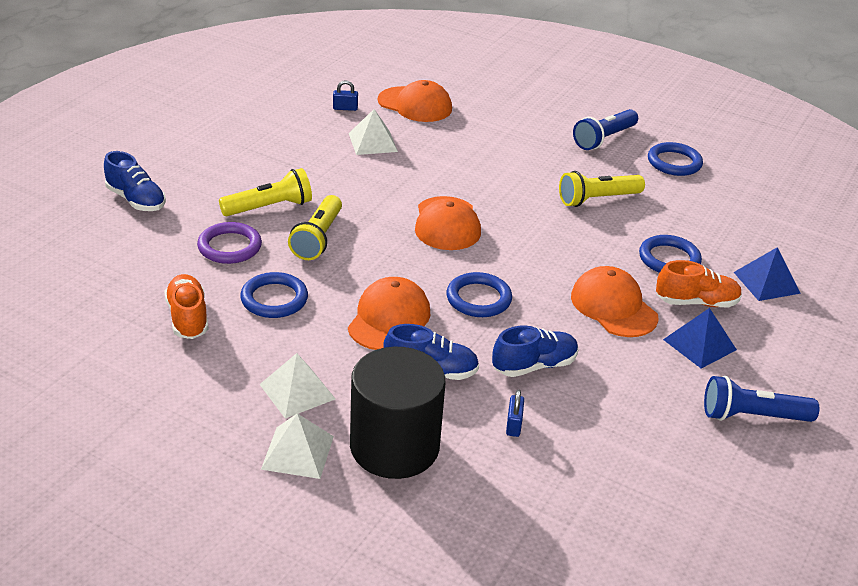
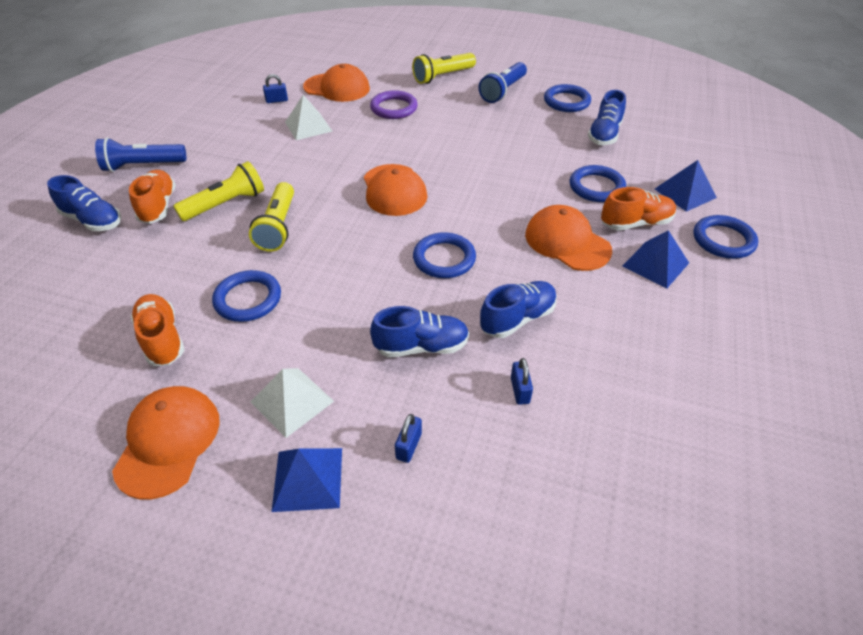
camera: 10 degrees left, 10 degrees up
(202, 198) = (158, 206): none -> orange shoe
(229, 247) = (193, 252): purple ring -> purple ring (394, 108)
(298, 452) = (308, 479): white pyramid -> blue pyramid
(389, 319) = (366, 297): orange cap -> orange cap (168, 442)
(394, 447) = (408, 446): black cylinder -> blue padlock
(597, 199) = (516, 144): yellow flashlight -> yellow flashlight (443, 76)
(702, 206) = (604, 134): none -> blue shoe
(752, 416) = (732, 328): blue flashlight -> blue flashlight (143, 166)
(785, 336) = (723, 240): none -> blue ring

